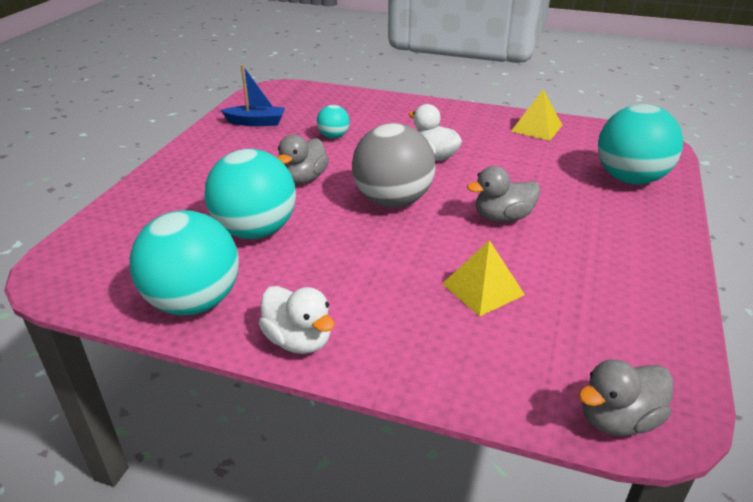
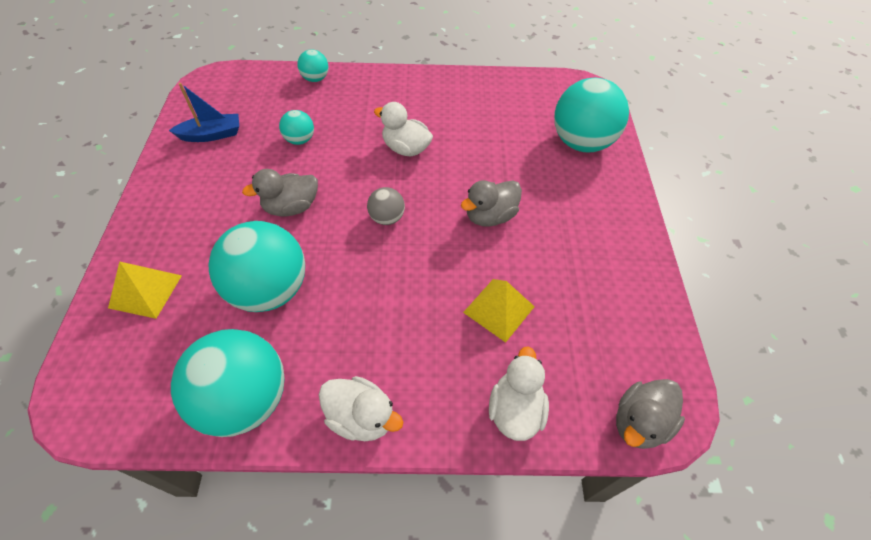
camera: 20 degrees left, 20 degrees up
(303, 179) = (291, 207): grey duck -> grey duck turned 60 degrees clockwise
(367, 99) = (315, 79): none -> turquoise ball
(393, 201) = (387, 218): grey ball -> grey ball, size x0.48
(468, 373) = (515, 409): none -> white duck
(536, 128) = (486, 91): yellow pyramid -> yellow pyramid (145, 291)

